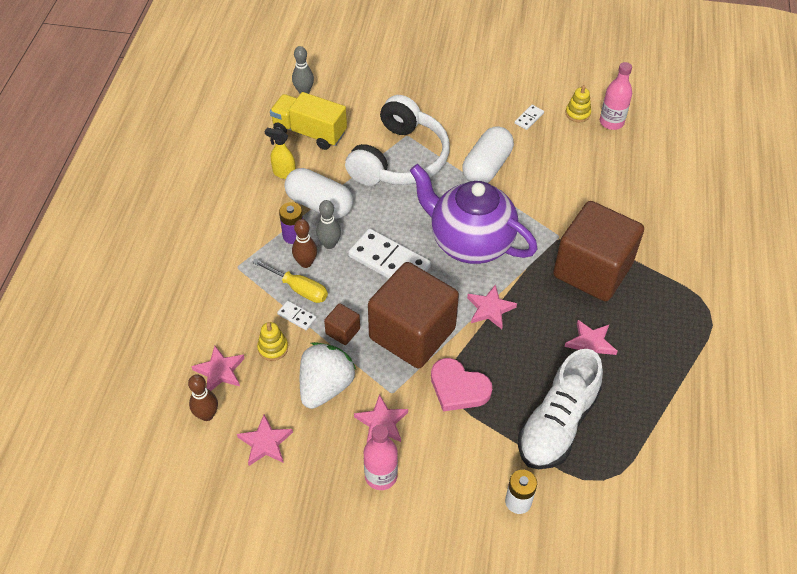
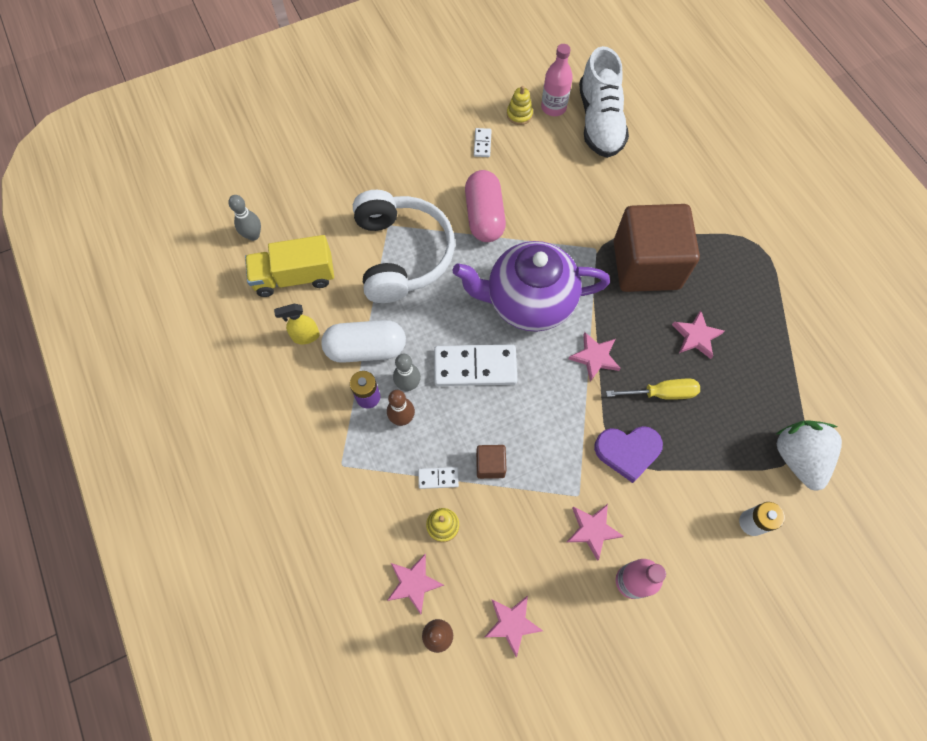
camera: 35 degrees left, 15 degrees up
(298, 288) = (417, 449): yellow screwdriver -> yellow screwdriver (661, 393)
(325, 386) = (519, 530): white strawberry -> white strawberry (797, 457)
(412, 333) = (550, 425): brown cube -> none
(458, 388) = (627, 451): pink heart -> purple heart
(486, 167) = (484, 216): white capsule -> pink capsule
(557, 424) = (727, 429): white shoe -> white shoe (599, 121)

